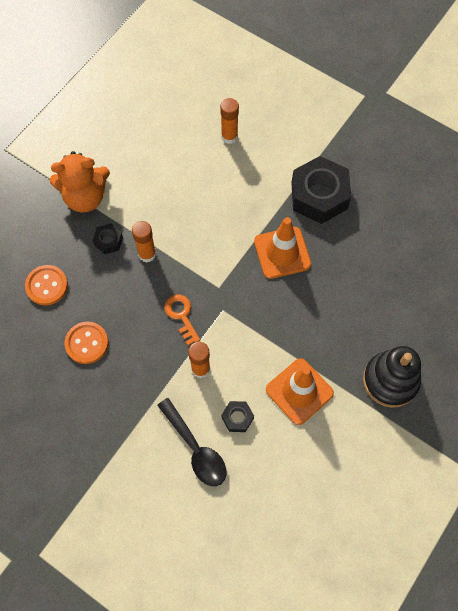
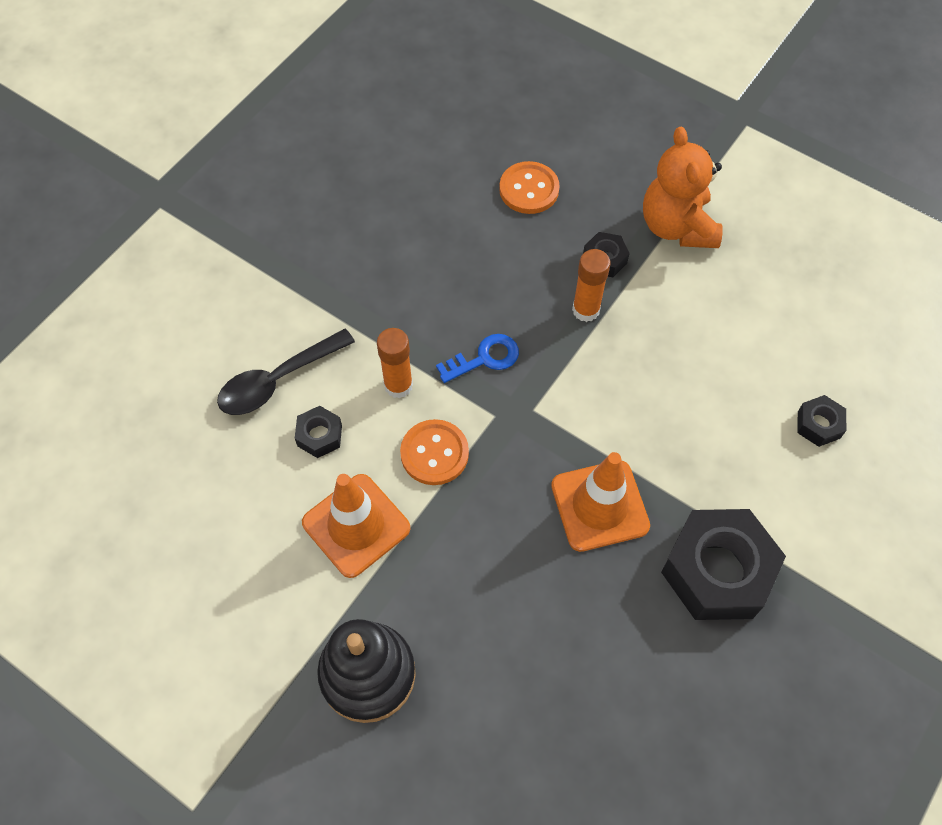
camera: 90 degrees right, 5 degrees down
(87, 343) = (441, 241): orange button -> orange button (434, 453)
(181, 315) = (484, 358): orange key -> blue key
(229, 136) = (818, 424): orange glue stick -> black nut

